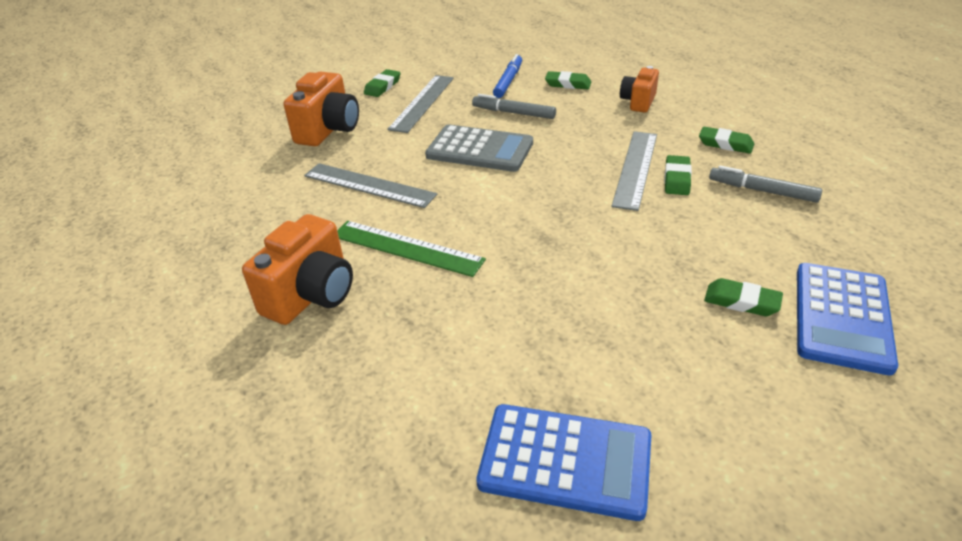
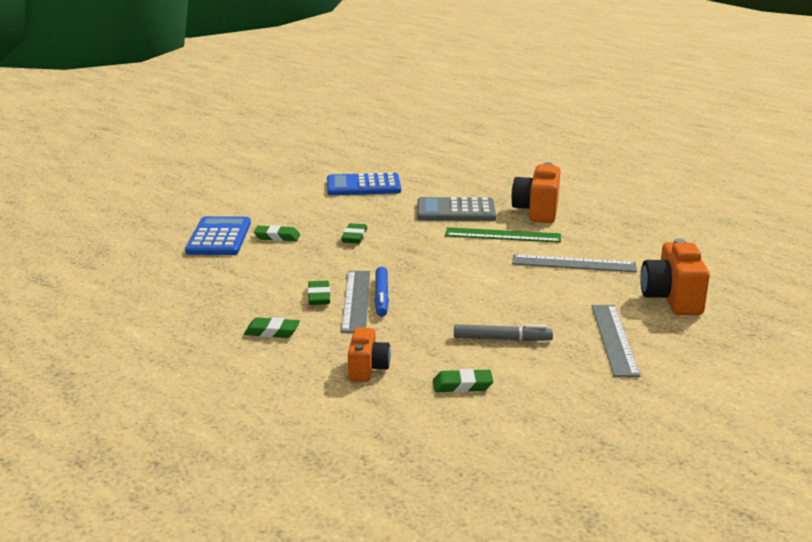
camera: 160 degrees right, 15 degrees down
(382, 86) = (686, 354): green eraser -> green eraser (354, 237)
(479, 149) = (507, 299): grey calculator -> grey calculator (455, 211)
(508, 81) = (540, 380): blue marker -> blue marker (381, 297)
(762, 191) = (247, 296): grey marker -> none

